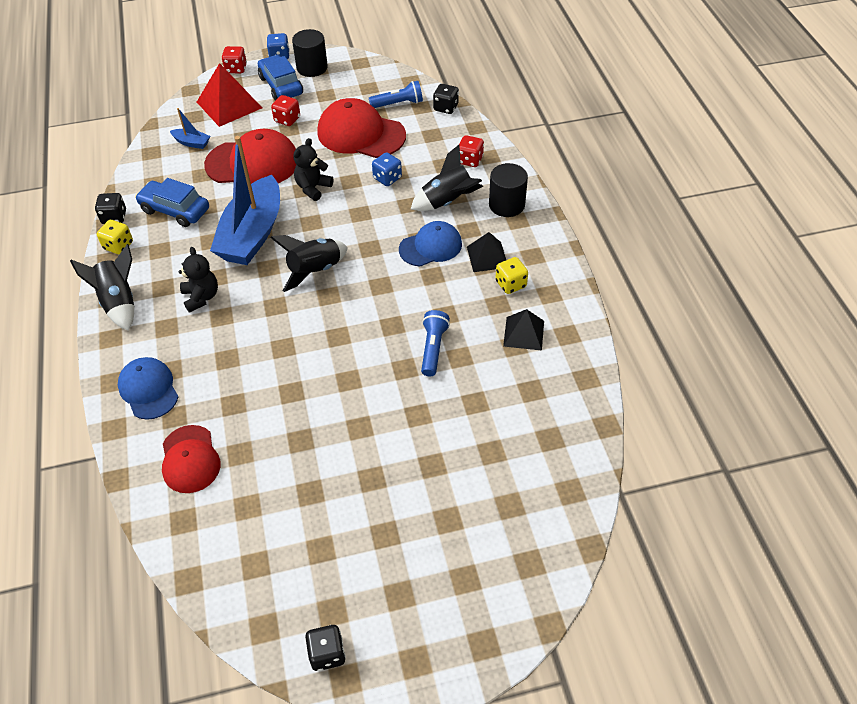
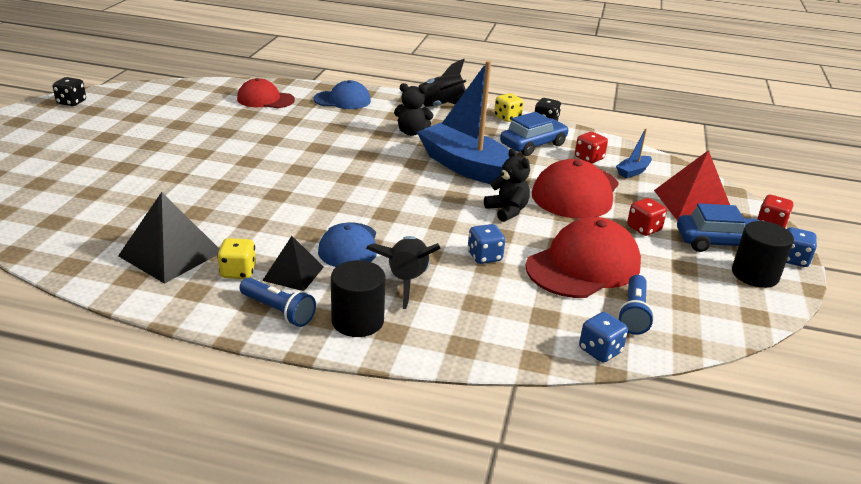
camera: 115 degrees right, 20 degrees down
(315, 270) = (387, 180): black rocket -> none
(433, 348) = (224, 203): blue flashlight -> blue flashlight (278, 311)
(445, 108) = (600, 351): black dice -> blue dice
(470, 160) = (467, 326): red dice -> red dice (589, 158)
(523, 333) = (171, 254): black pyramid -> black pyramid, size x1.61

